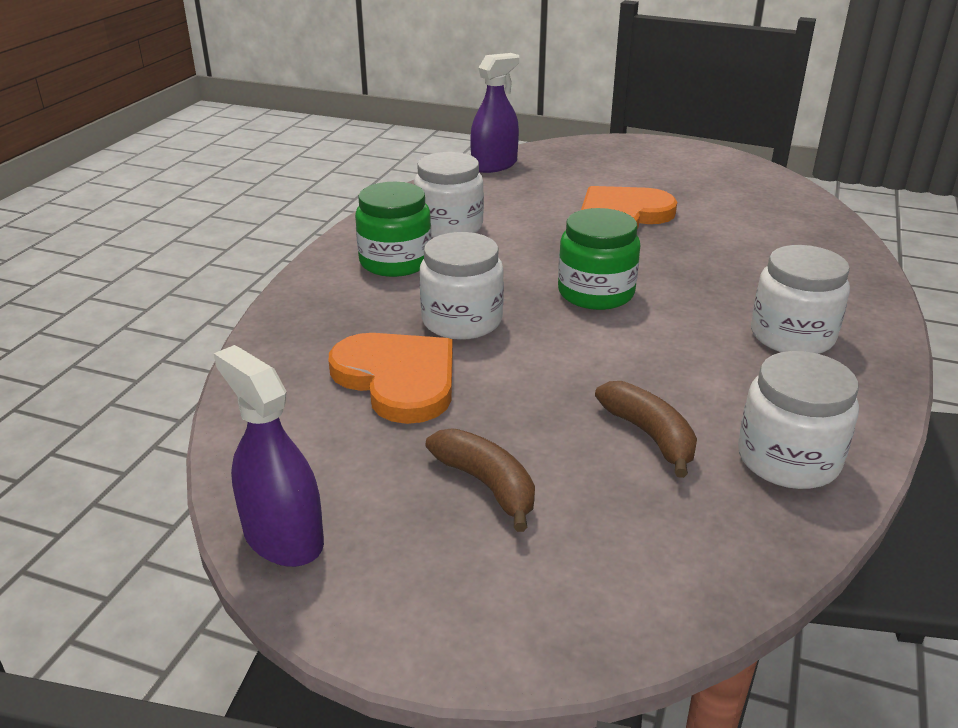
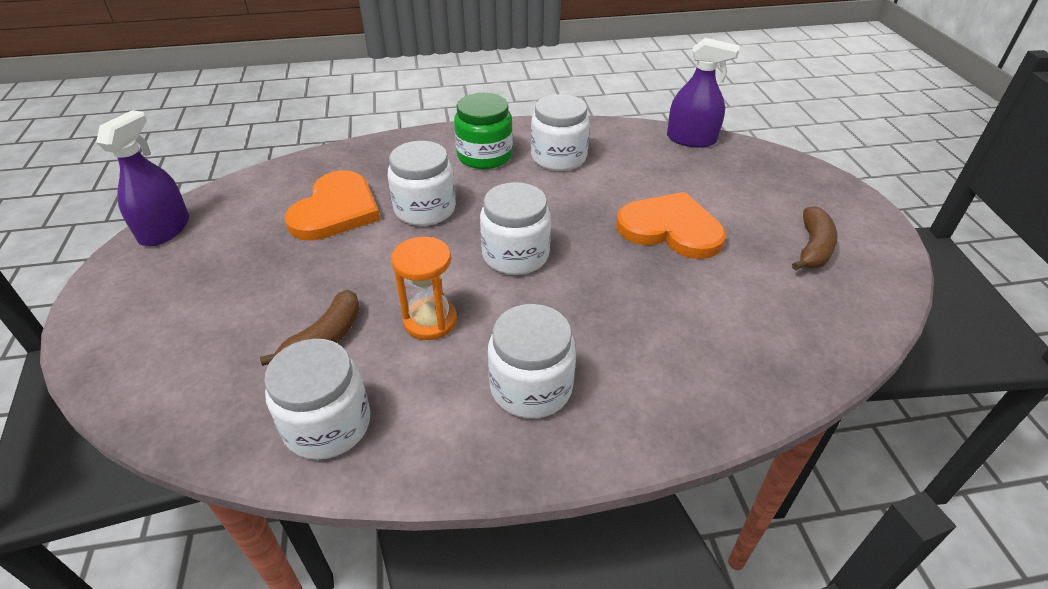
camera: 60 degrees right, 10 degrees up
(487, 485) = (236, 283): brown banana -> brown banana (813, 248)
(596, 293) = (515, 255): green jar -> white jar
(664, 363) = (430, 321): none -> orange hourglass

